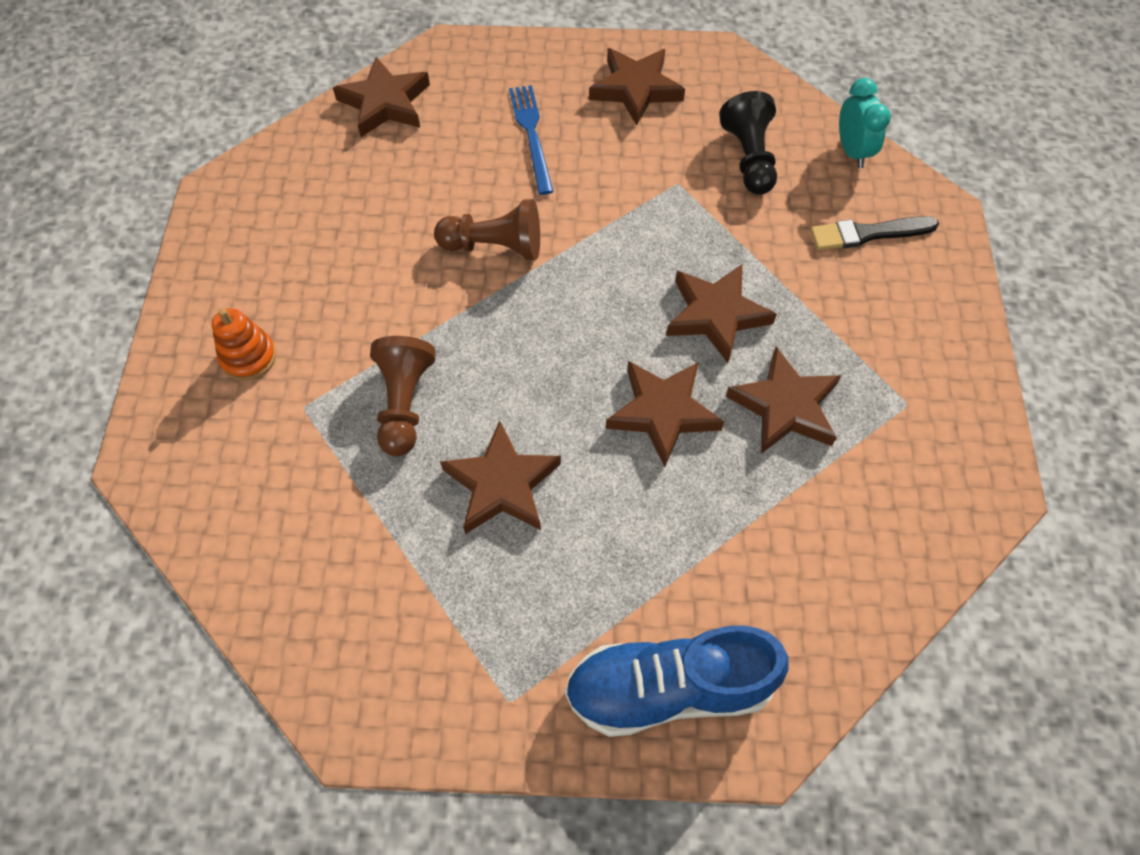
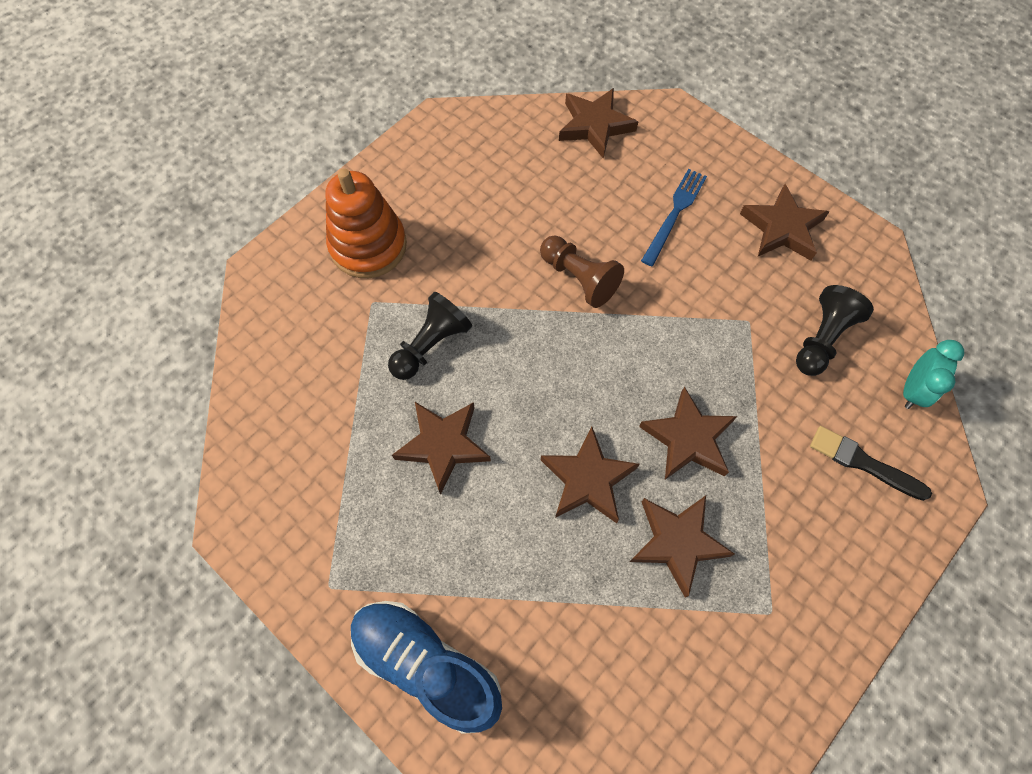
camera: 40 degrees right, 5 degrees up
(248, 357) = (368, 246): orange stacking toy -> orange stacking toy, size x1.80
(404, 404) = (431, 345): brown pawn -> black pawn

